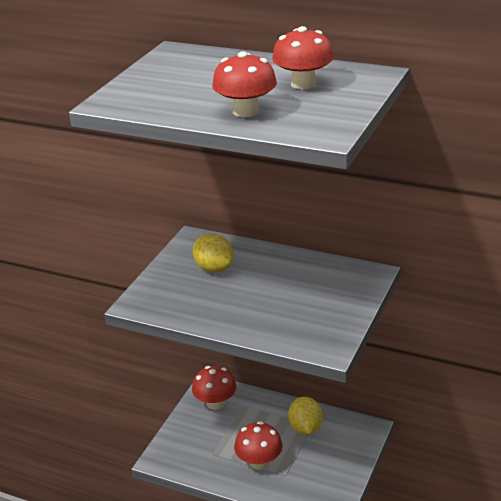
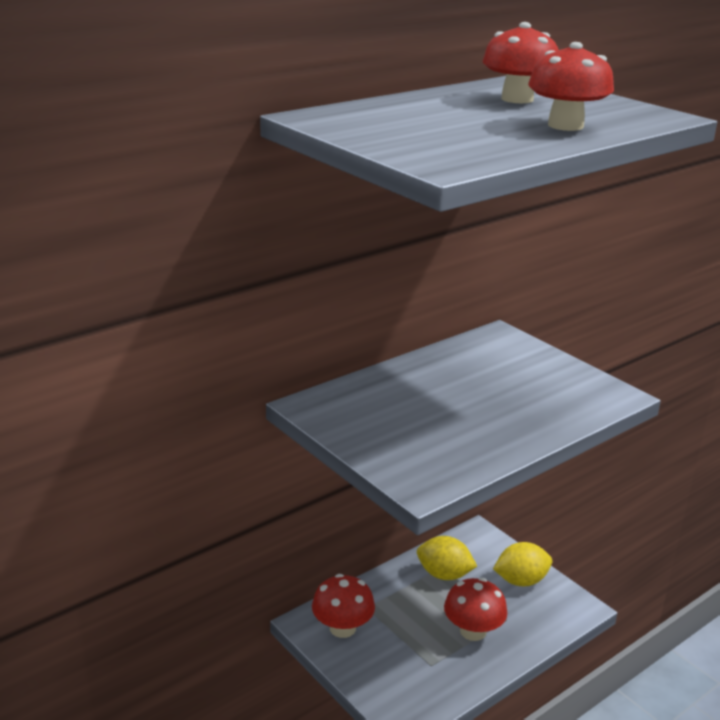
camera: 65 degrees left, 5 degrees down
(214, 268) = (396, 411): yellow lemon -> yellow lemon (521, 581)

